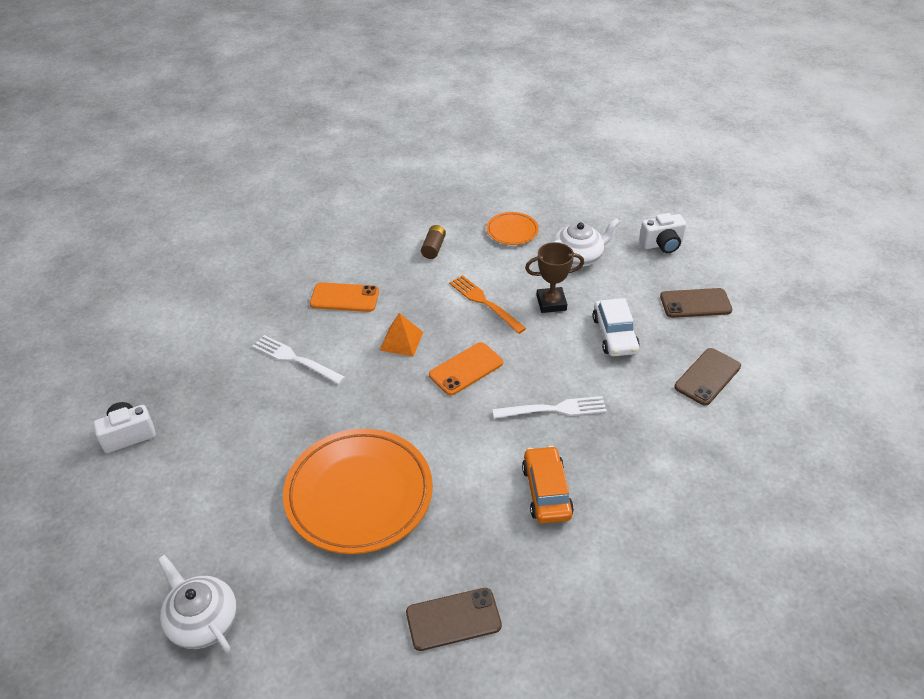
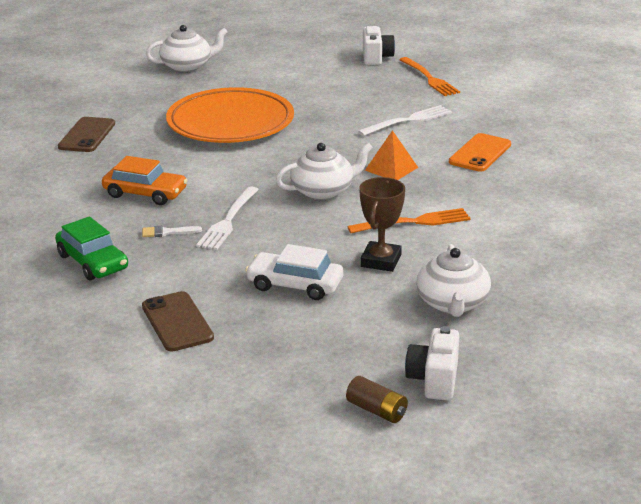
camera: 115 degrees right, 15 degrees down
(180, 374) = (429, 78): none -> orange fork
(433, 248) = (535, 214): brown battery -> brown battery (377, 410)
(466, 369) = (323, 191): orange phone -> white teapot
(512, 231) = (538, 271): orange plate -> none
(599, 441) = (167, 232): none -> white brush
(678, 468) = (92, 262): none -> green car
(695, 303) = (296, 361): brown phone -> none

